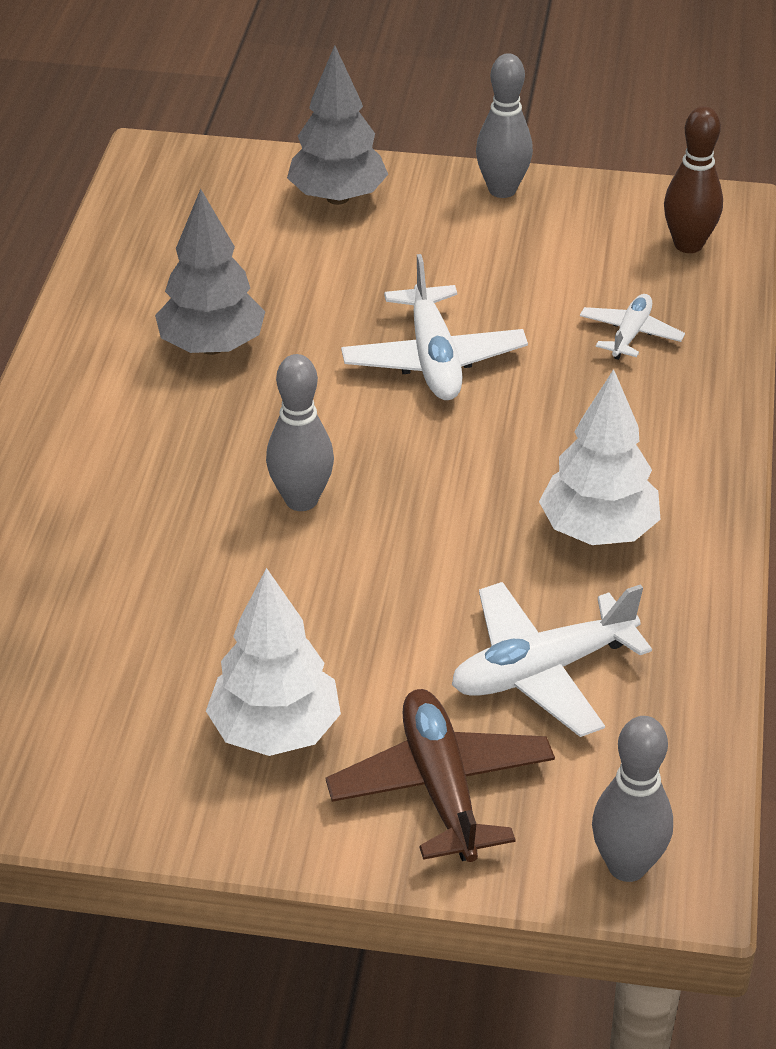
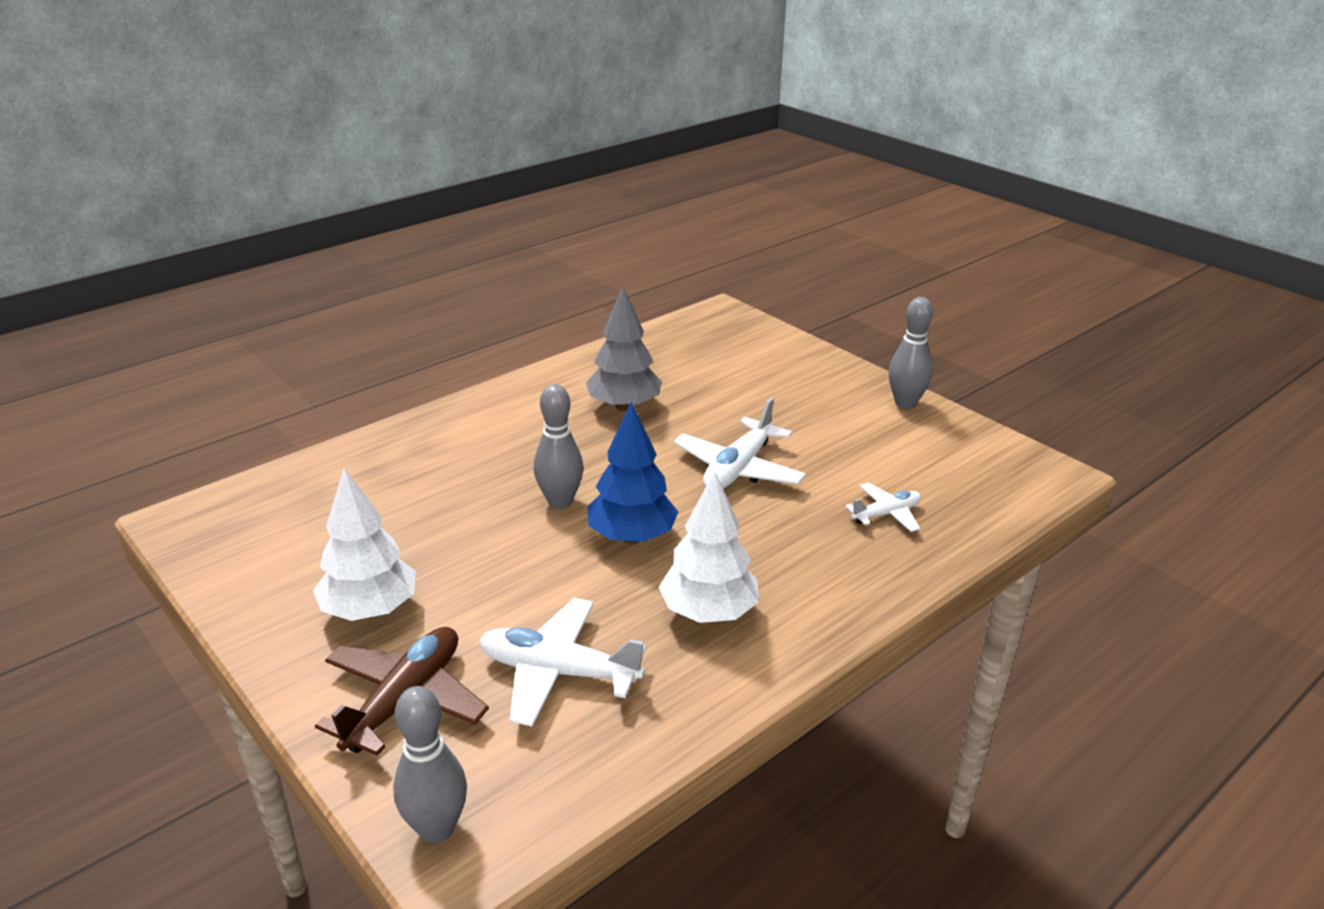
camera: 40 degrees right, 10 degrees down
(337, 198) = (796, 367): grey tree -> none
(427, 496) = (632, 537): none -> blue tree
(688, 245) = (997, 483): brown bowling pin -> none

